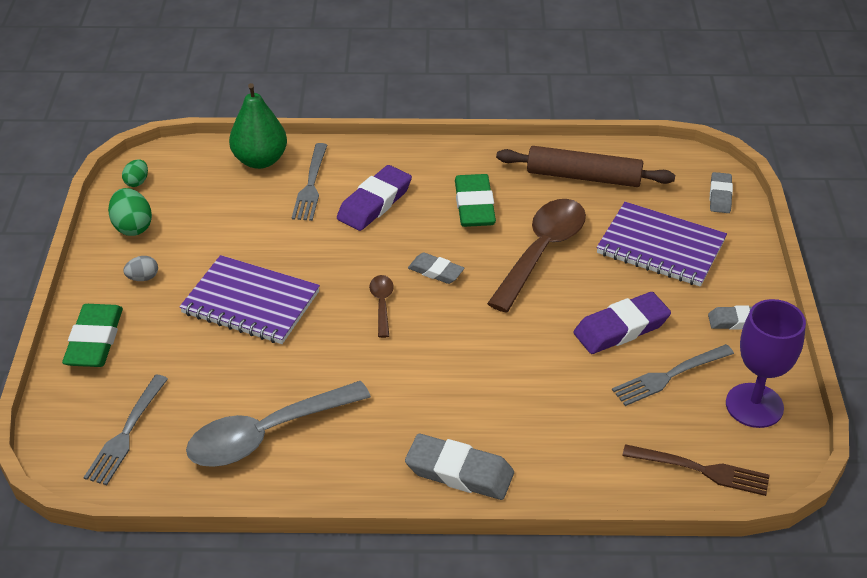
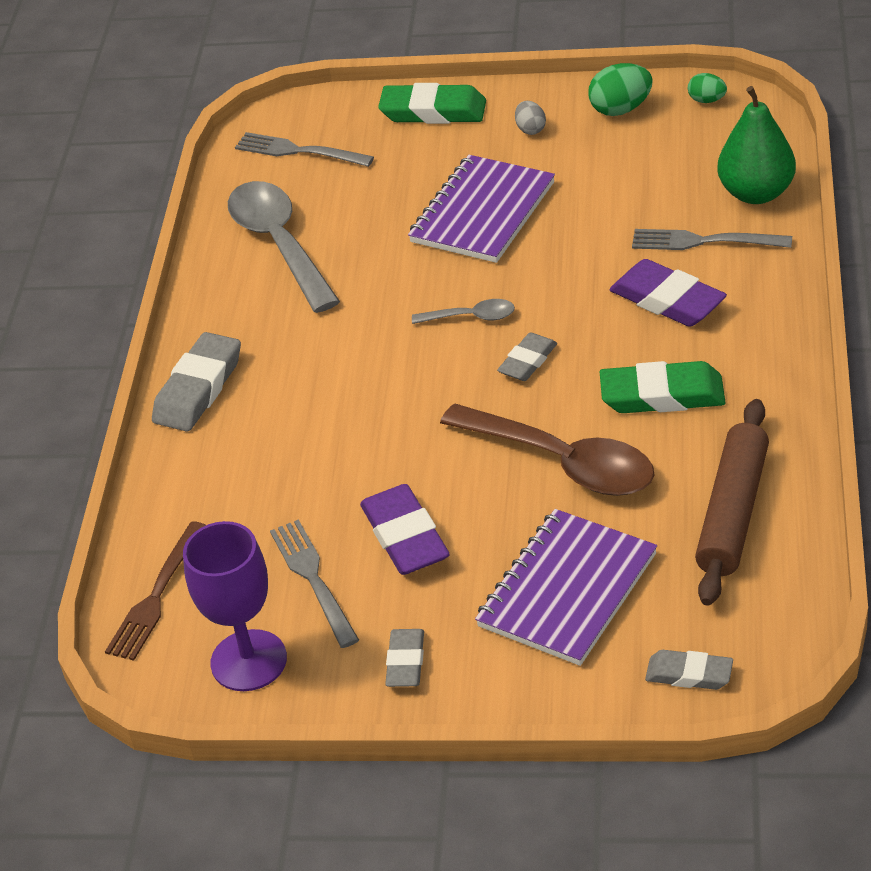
camera: 100 degrees right, 0 degrees up
(382, 304) = (471, 317): brown spoon -> grey spoon

